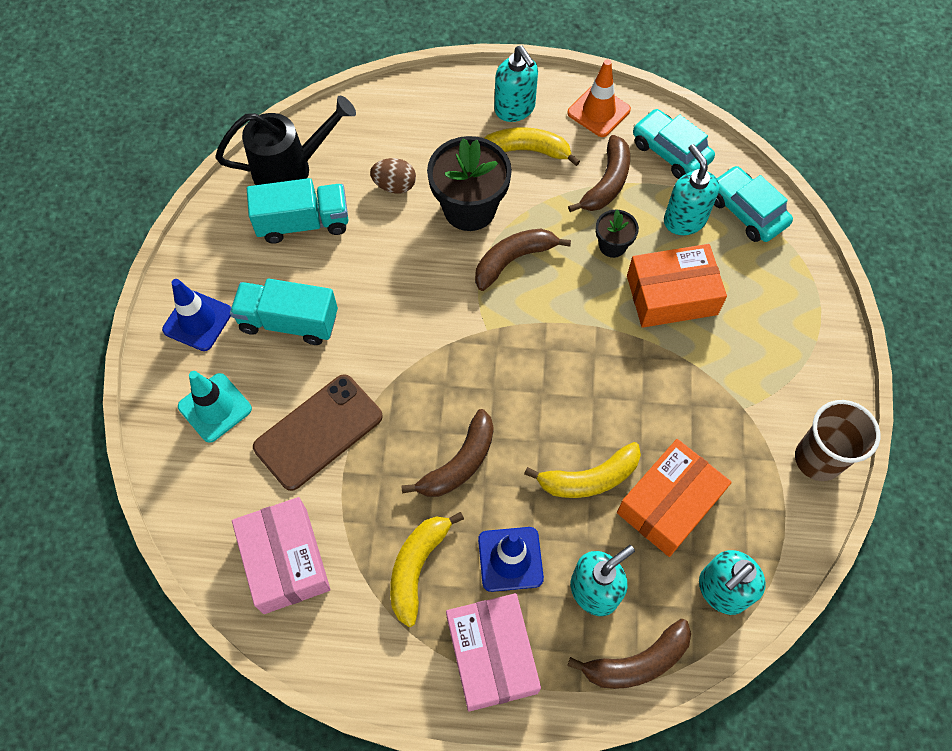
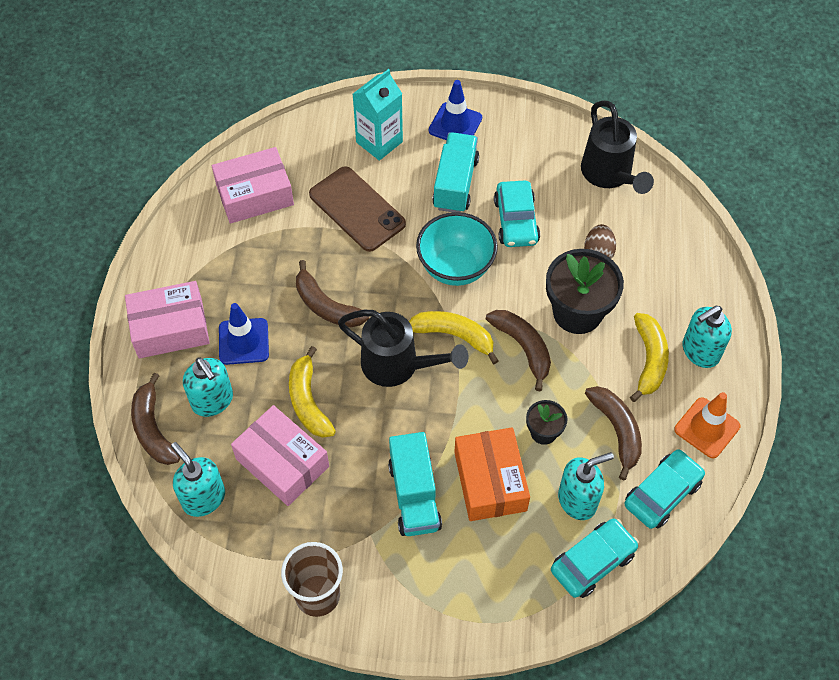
camera: 90 degrees right, 5 degrees down
(215, 408) = (379, 142): turquoise traffic cone -> turquoise carton
(303, 223) = (553, 187): turquoise truck -> turquoise truck (414, 495)
(347, 261) = (516, 221): none -> turquoise car
(408, 323) = (455, 267): none -> turquoise bowl
(417, 567) = (242, 278): yellow banana -> yellow banana (454, 336)
(538, 384) = (397, 365): none -> black watering can
(607, 183) = (617, 431): brown banana -> brown banana turned 135 degrees counterclockwise
(669, 503) = (282, 462): orange box -> pink box

